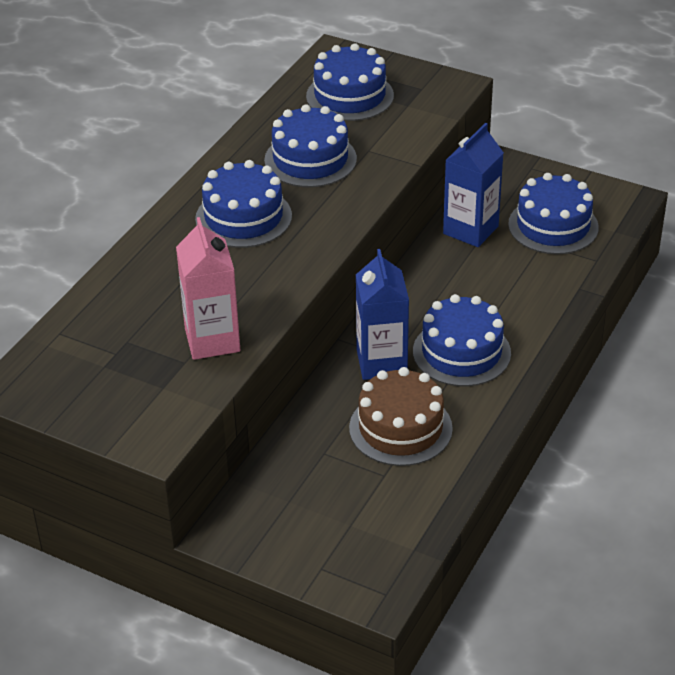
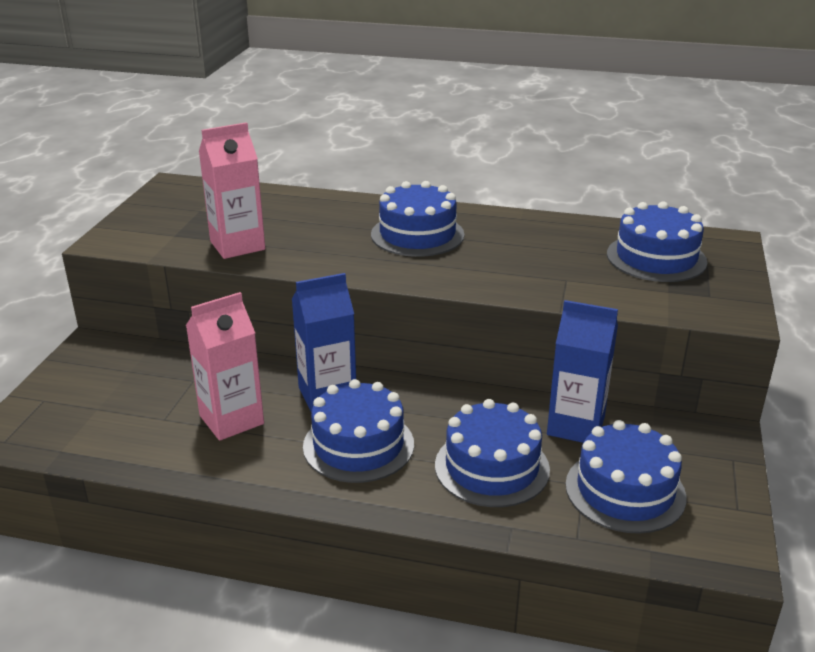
camera: 75 degrees right, 10 degrees down
(310, 159) = (528, 252): blue cake -> blue cake (492, 467)
(400, 428) = (231, 420): brown cake -> pink carton

